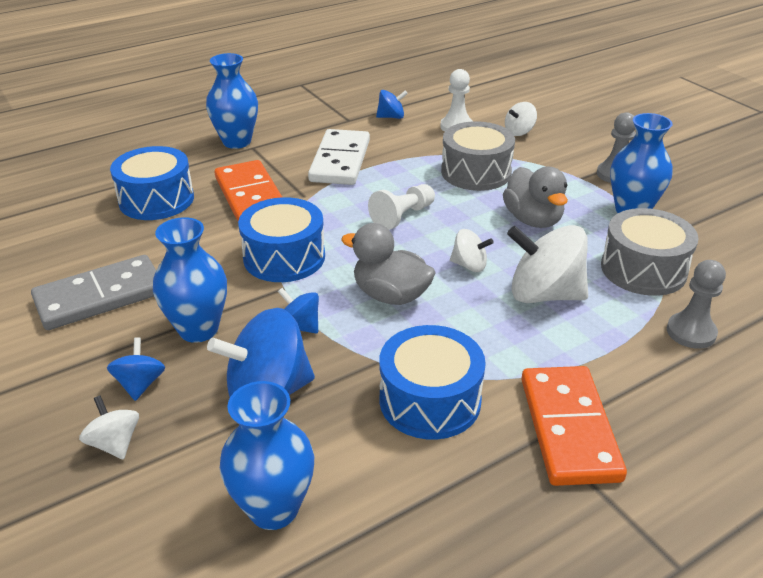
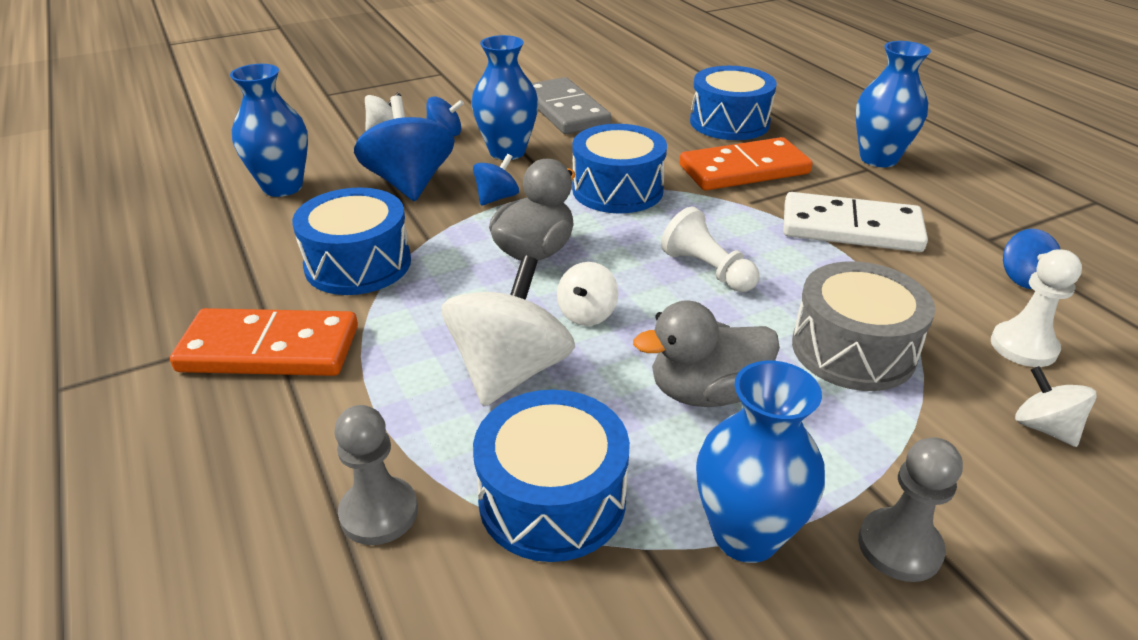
camera: 95 degrees right, 0 degrees up
(643, 269) = (552, 499): grey drum -> blue drum

